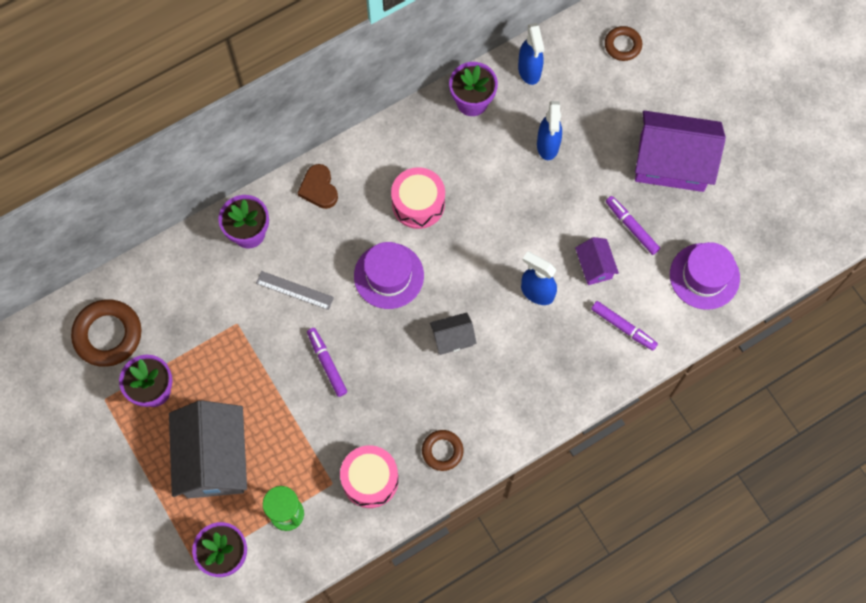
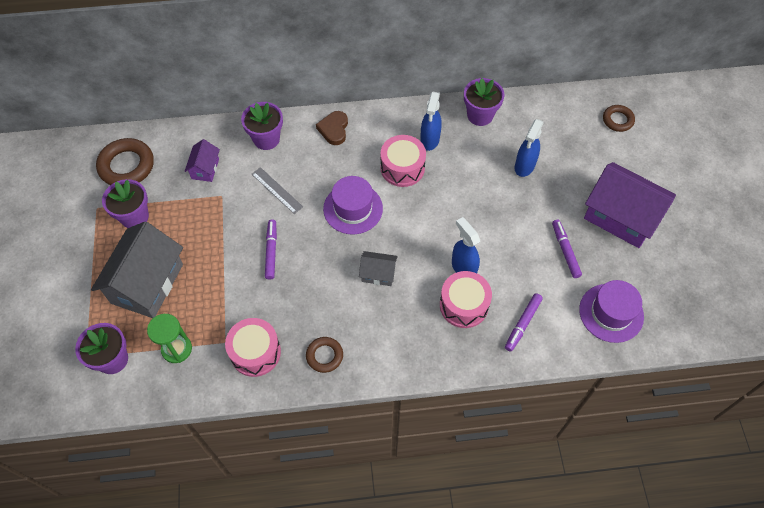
camera: 25 degrees right, 10 degrees down
(529, 71) = (535, 111): blue spray bottle -> blue spray bottle (429, 140)
(556, 333) = (463, 305): none -> pink drum
(594, 266) = (520, 268): purple house -> purple house (205, 169)
(623, 327) = (522, 324): purple marker -> purple marker turned 60 degrees clockwise

